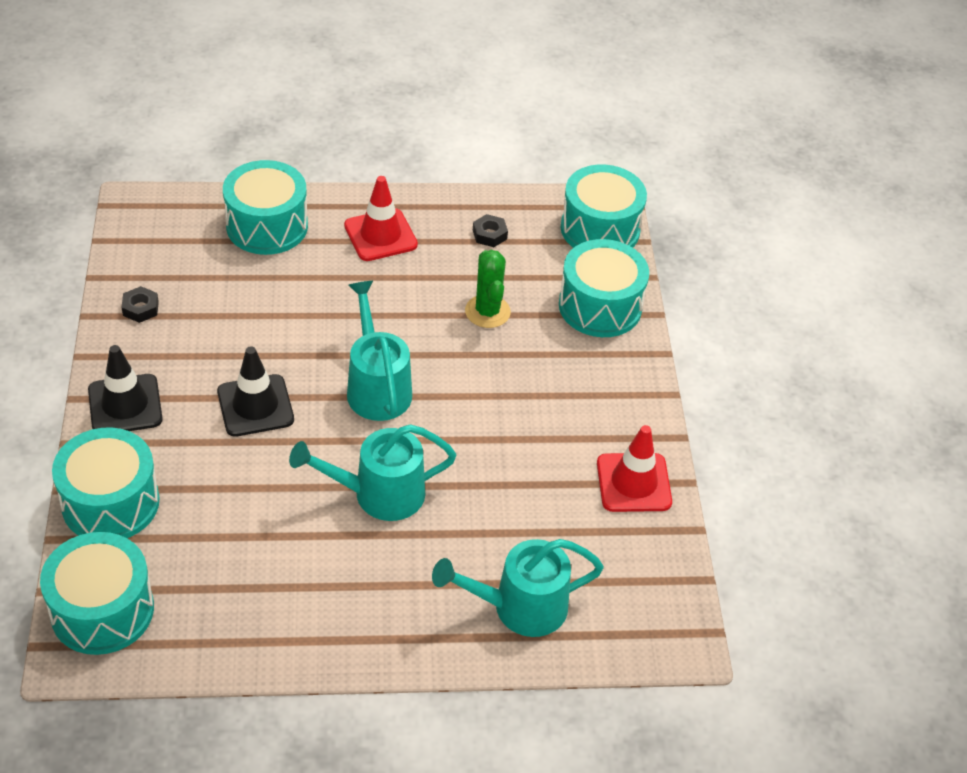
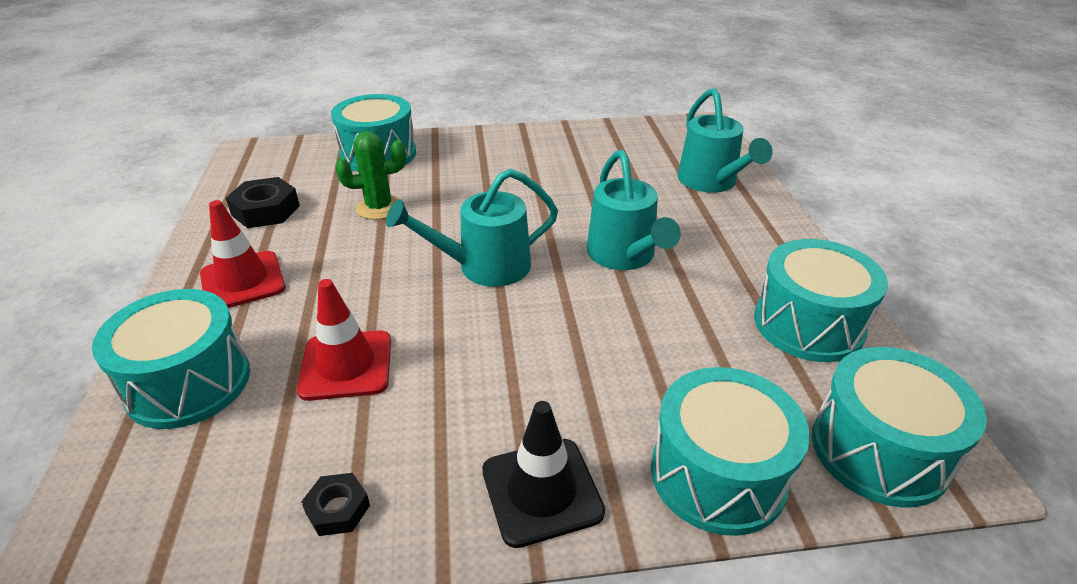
camera: 90 degrees left, 10 degrees down
(255, 406) = (524, 355): black traffic cone -> none
(489, 234) = (266, 210): black nut -> black nut, size x1.70
(600, 229) = (277, 155): turquoise drum -> turquoise drum (808, 324)
(633, 483) = (571, 140): red traffic cone -> red traffic cone (346, 365)

